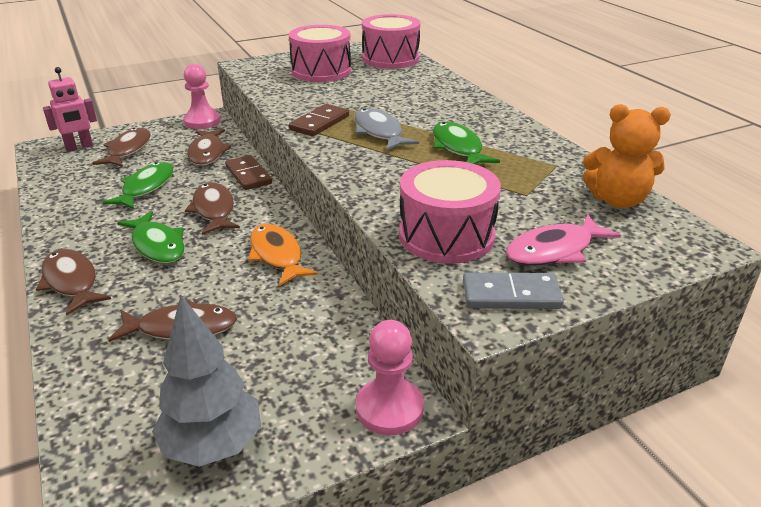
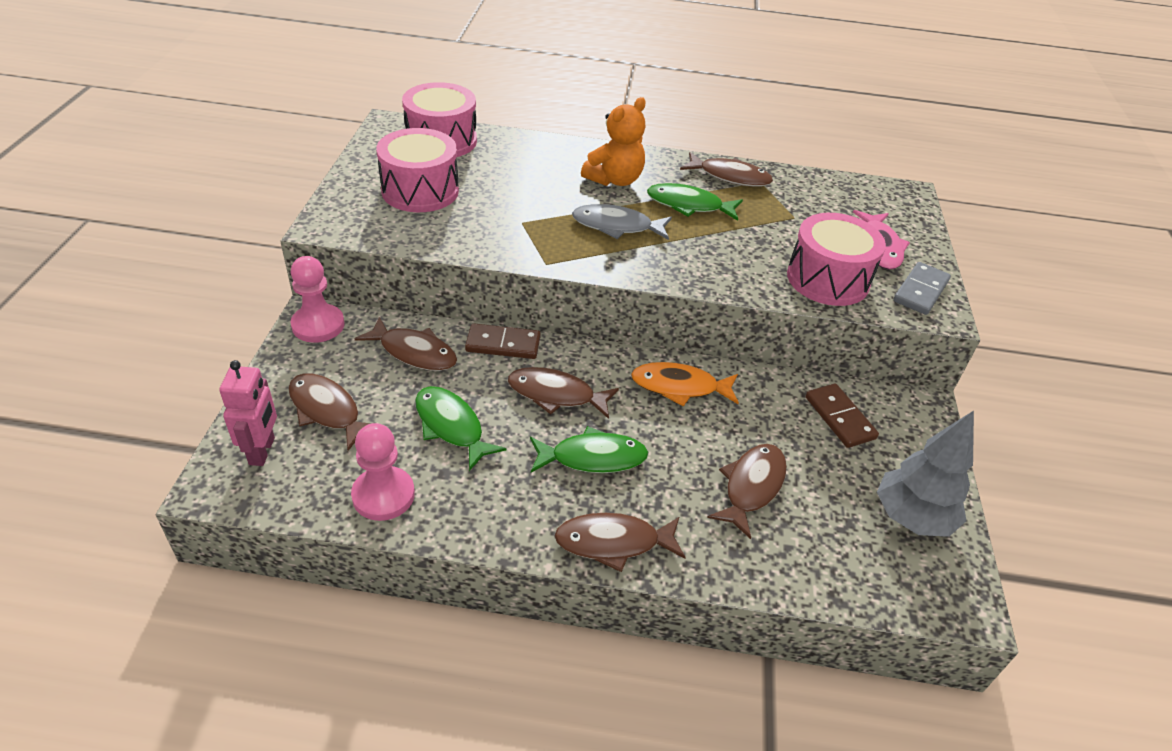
camera: 60 degrees left, 10 degrees up
(320, 123) = (559, 247): brown domino -> brown domino (840, 418)
(389, 408) = (917, 414): pink pawn -> pink pawn (383, 495)
(537, 151) = (730, 177): none -> brown fish
(617, 200) = (832, 189): orange teddy bear -> orange teddy bear (614, 180)

